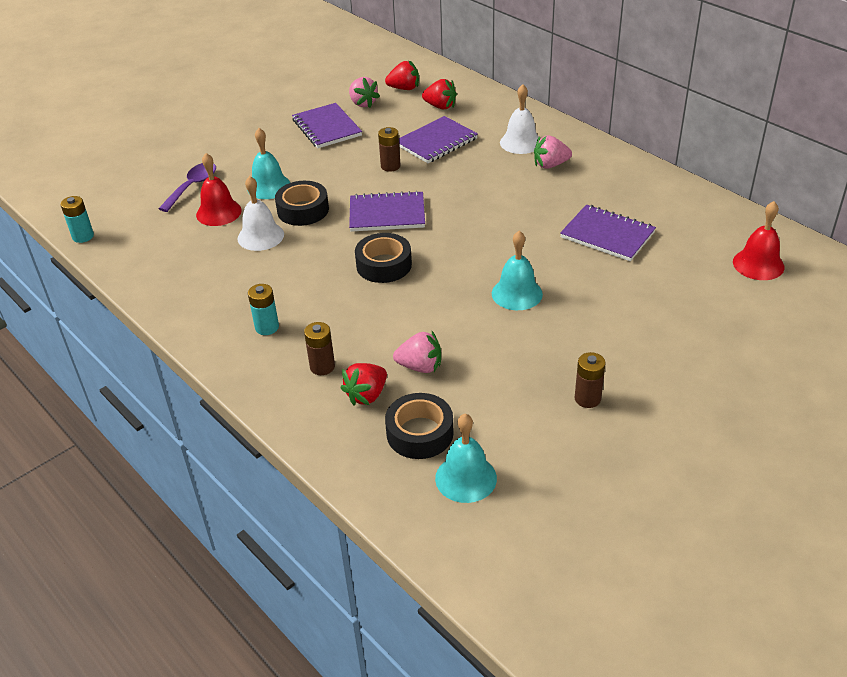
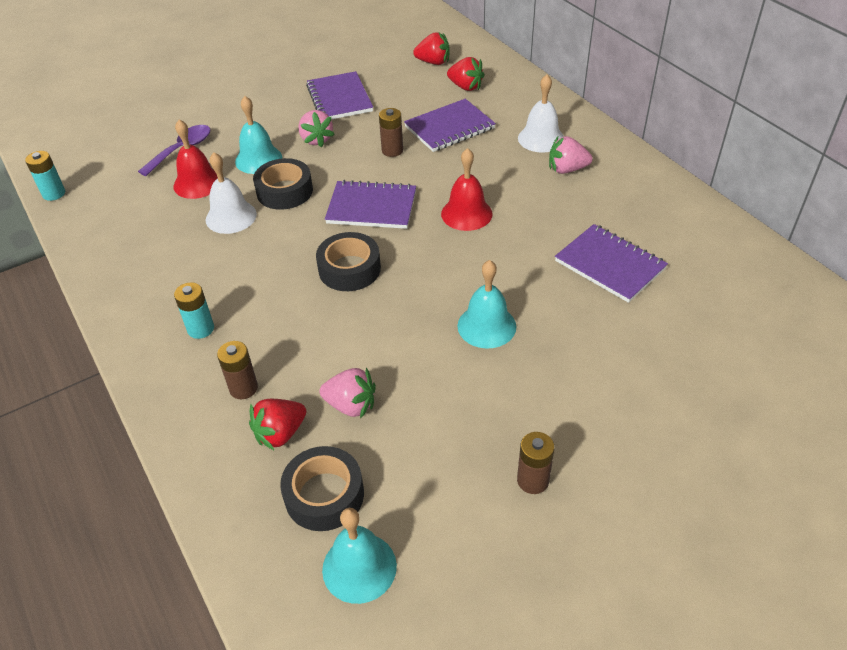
camera: 10 degrees right, 5 degrees up
(363, 103) = (385, 75): pink strawberry -> pink strawberry (316, 140)
(758, 264) = (782, 327): red bell -> red bell (466, 213)

